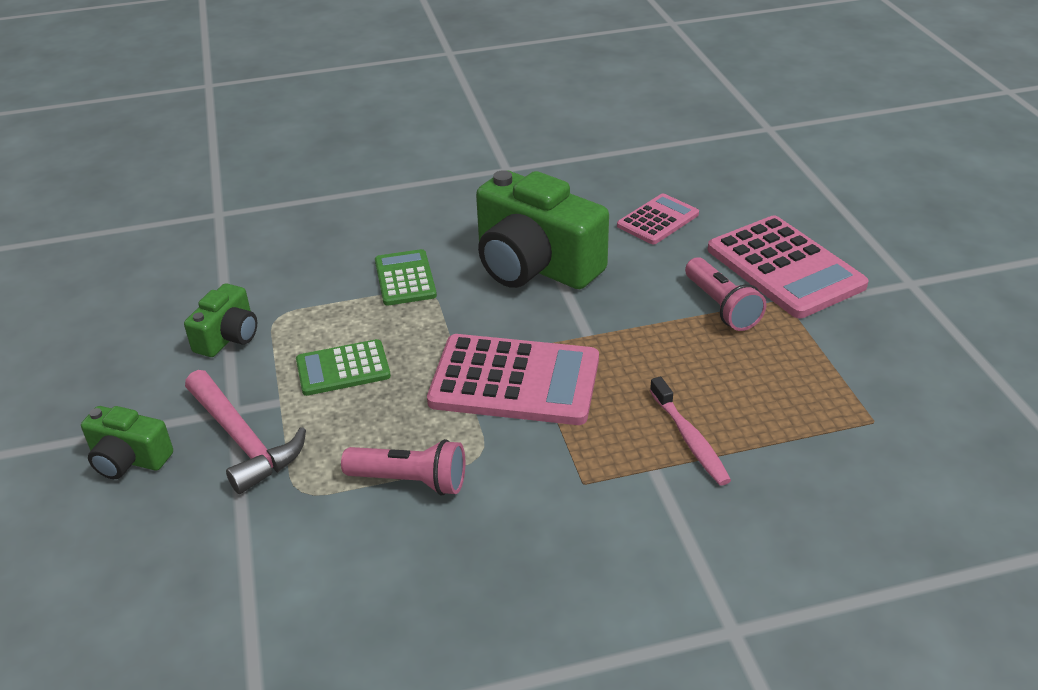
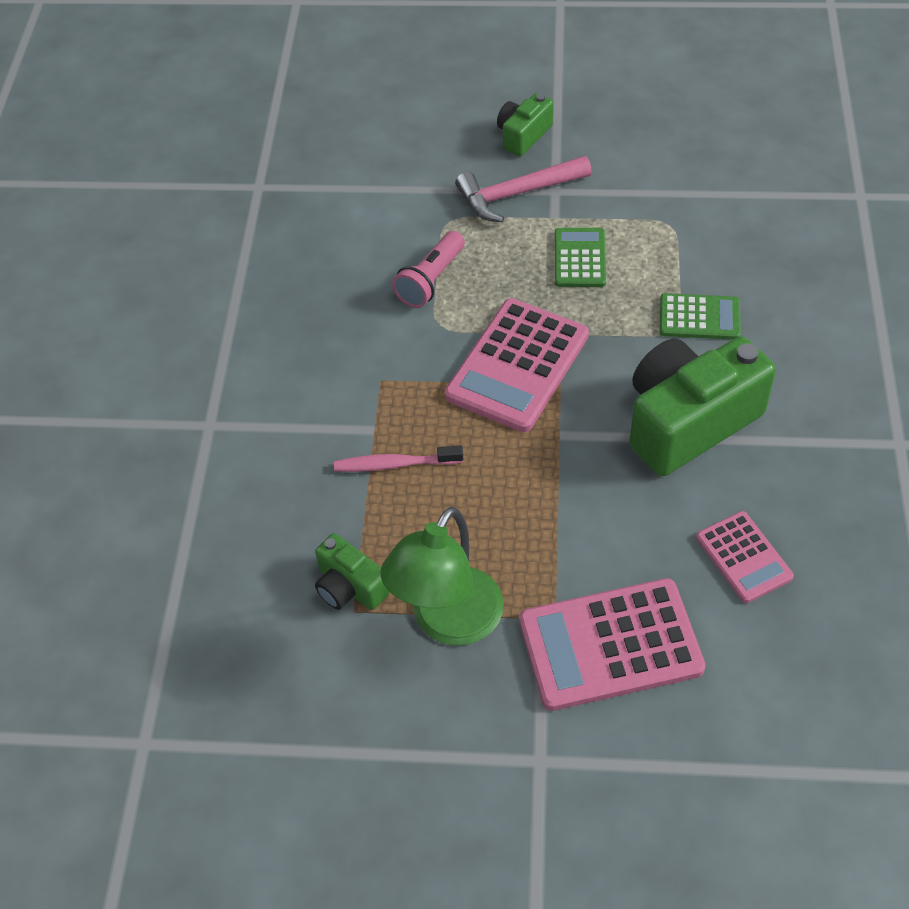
camera: 110 degrees right, 15 degrees up
(228, 337) = (651, 192): green camera -> green camera (350, 587)
(721, 307) = (563, 557): pink flashlight -> none
(836, 357) = (448, 622): none -> green lamp

